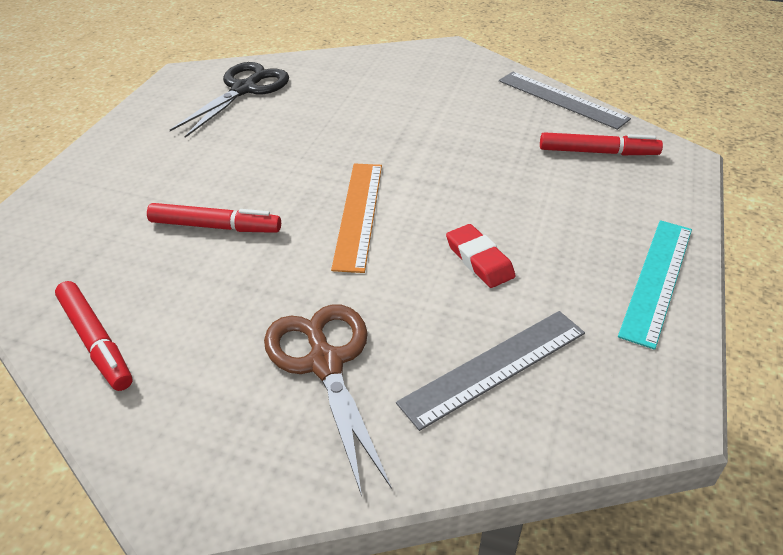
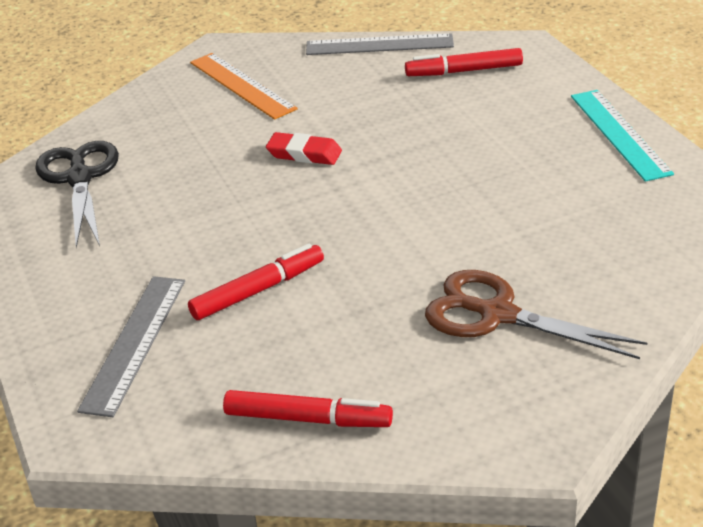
camera: 40 degrees left, 5 degrees down
(358, 214) = (359, 213): orange ruler -> orange ruler (241, 85)
(479, 260) = (495, 189): red eraser -> red eraser (304, 154)
(494, 367) = (601, 244): grey ruler -> grey ruler (134, 343)
(598, 152) = (464, 71): red marker -> red marker turned 150 degrees counterclockwise

